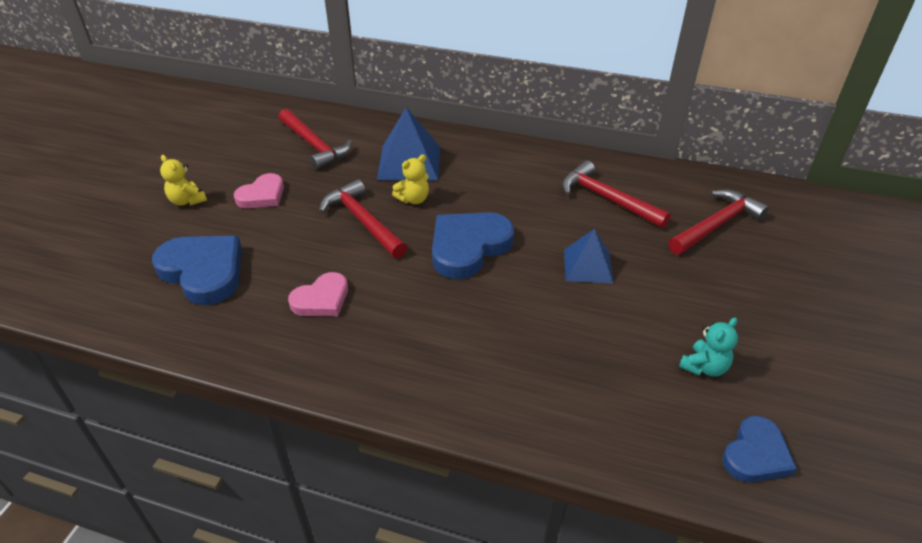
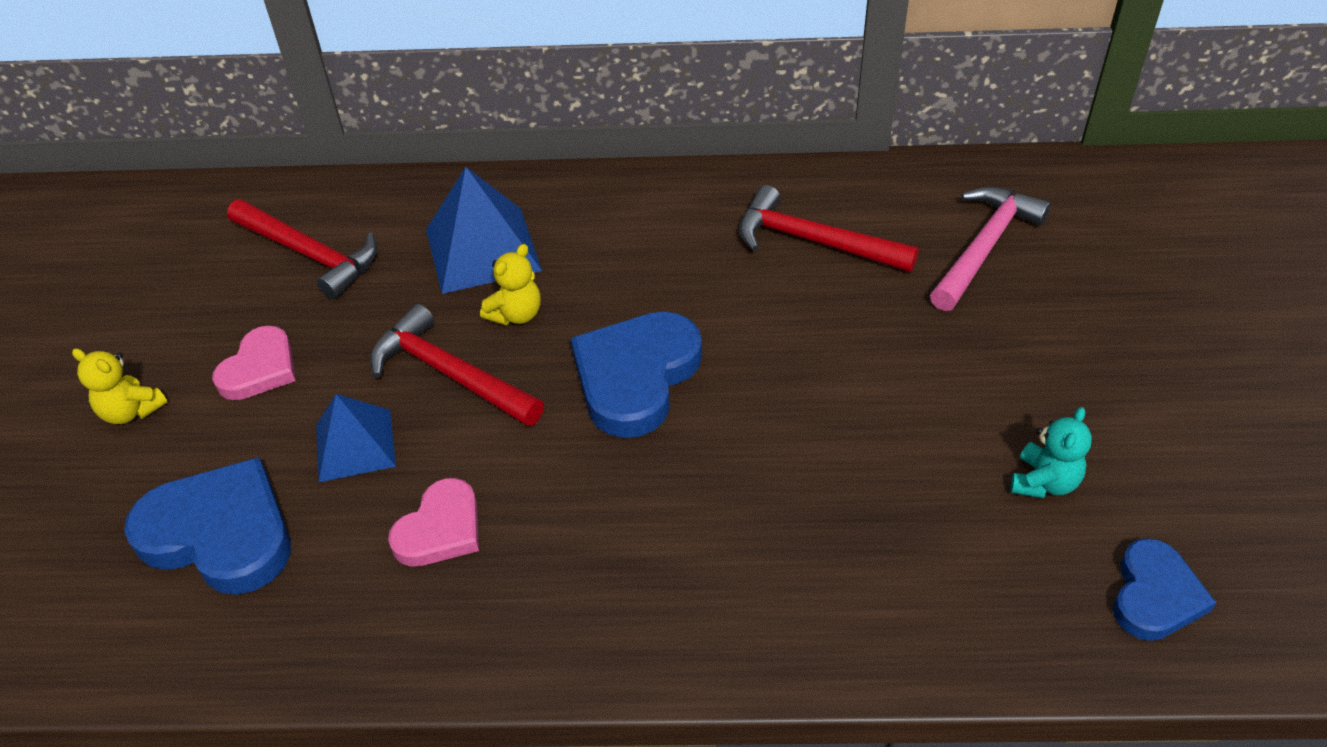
camera: 15 degrees left, 5 degrees up
(588, 266) = (826, 363): blue pyramid -> blue pyramid (355, 445)
(716, 225) = (984, 247): red hammer -> pink hammer

